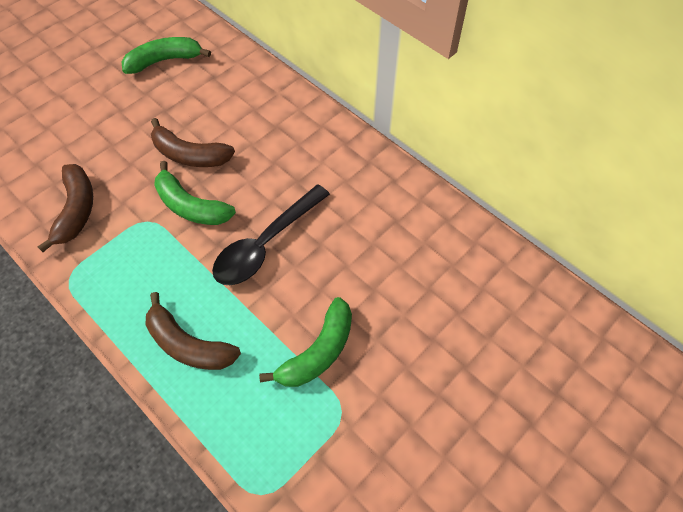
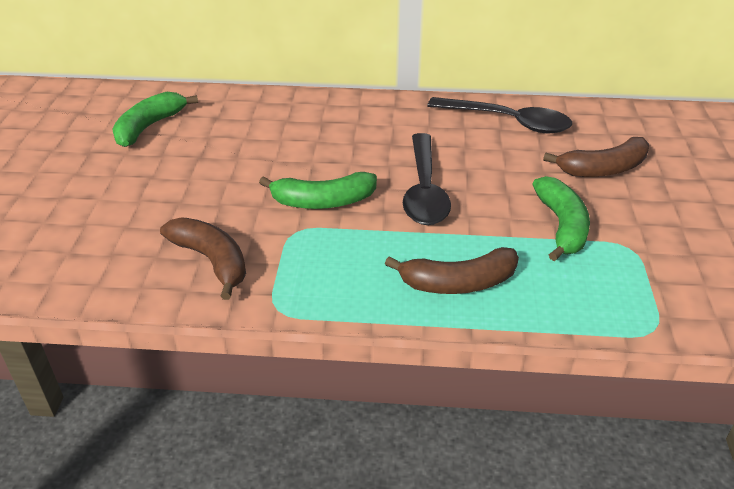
camera: 40 degrees left, 20 degrees down
(190, 155) = (271, 172): brown banana -> brown banana (603, 169)
(412, 218) = (508, 122): none -> black spoon

